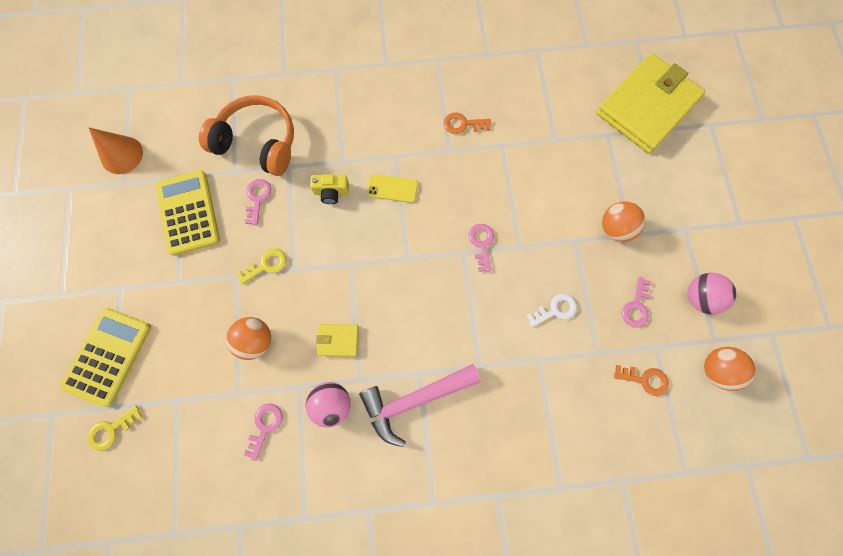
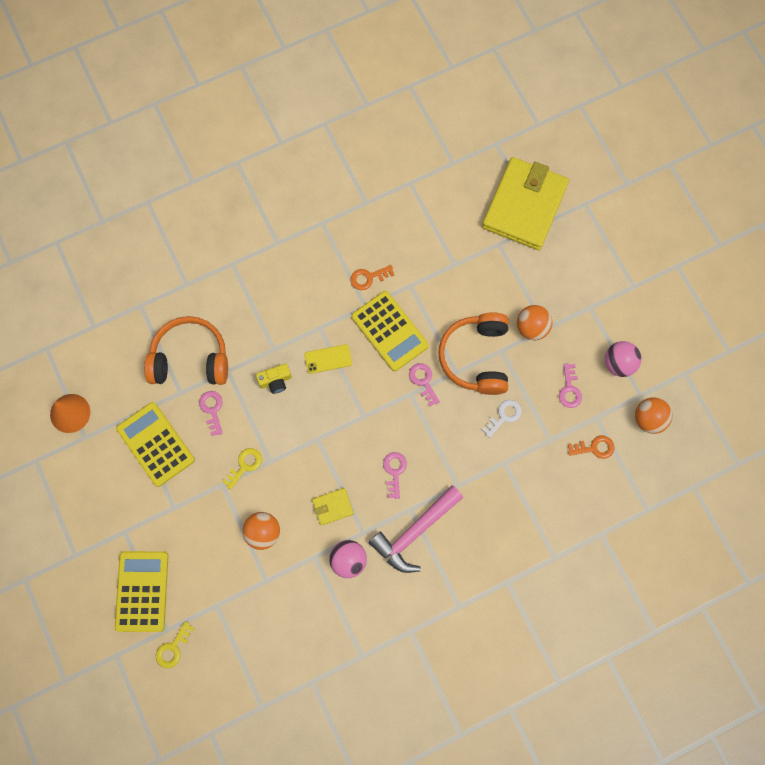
camera: 20 degrees left, 0 degrees up
(265, 426) = (300, 598): pink key -> pink key (394, 471)
(465, 182) = (390, 331): none -> yellow calculator
(546, 238) = (476, 357): none -> orange headphones

